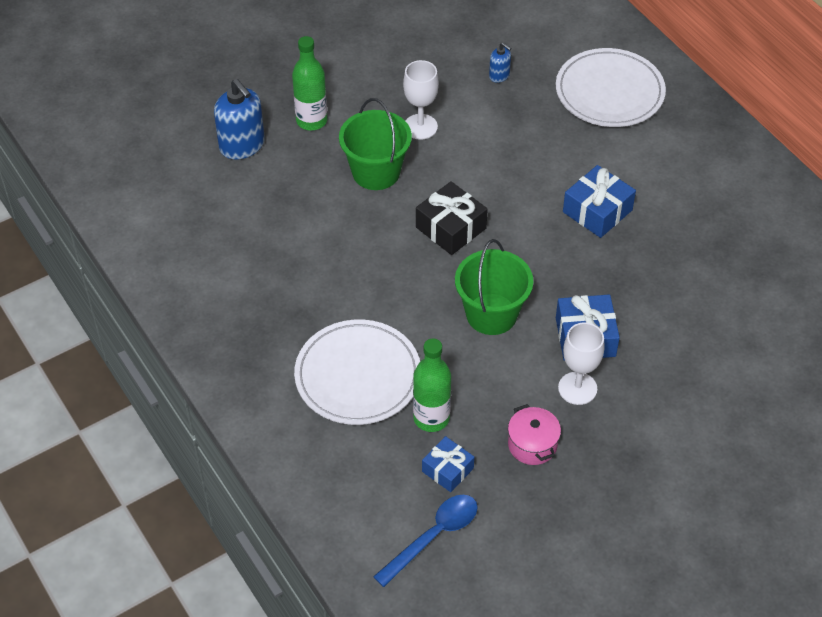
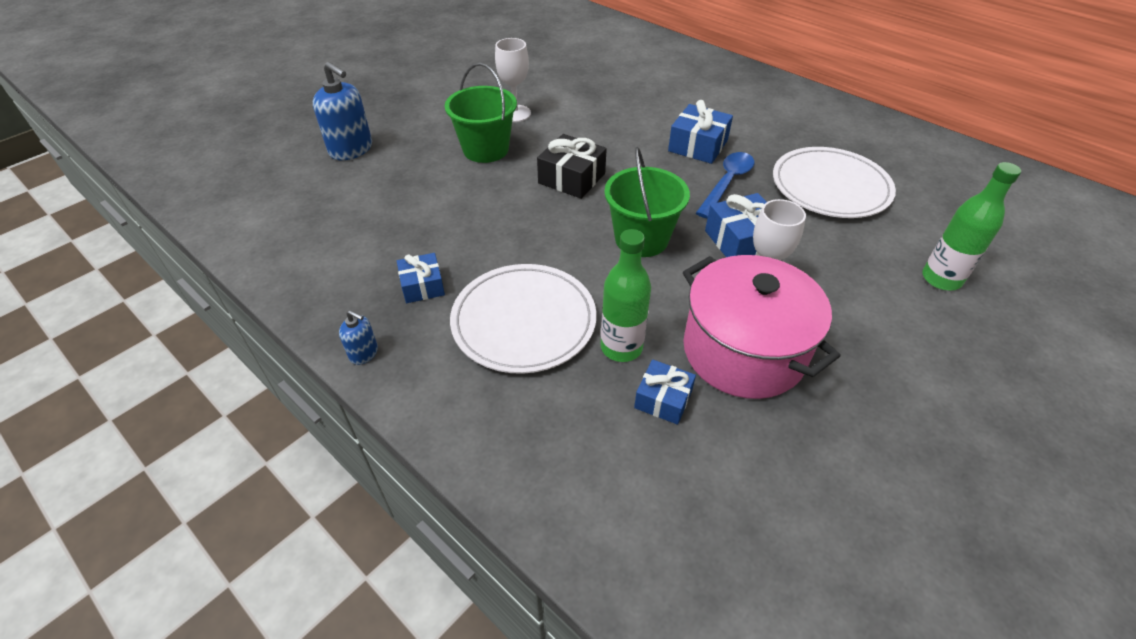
camera: 15 degrees left, 5 degrees down
(280, 322) = (422, 286): none -> blue gift
(311, 121) = (414, 123): green bottle -> green bottle (941, 279)
(433, 536) = (680, 484): blue spoon -> blue spoon (727, 183)
(499, 75) = (569, 74): blue soap dispenser -> blue soap dispenser (364, 353)
(532, 445) = (743, 351): pink pot -> pink pot, size x2.13
(609, 92) = (664, 71): white plate -> white plate (830, 187)

